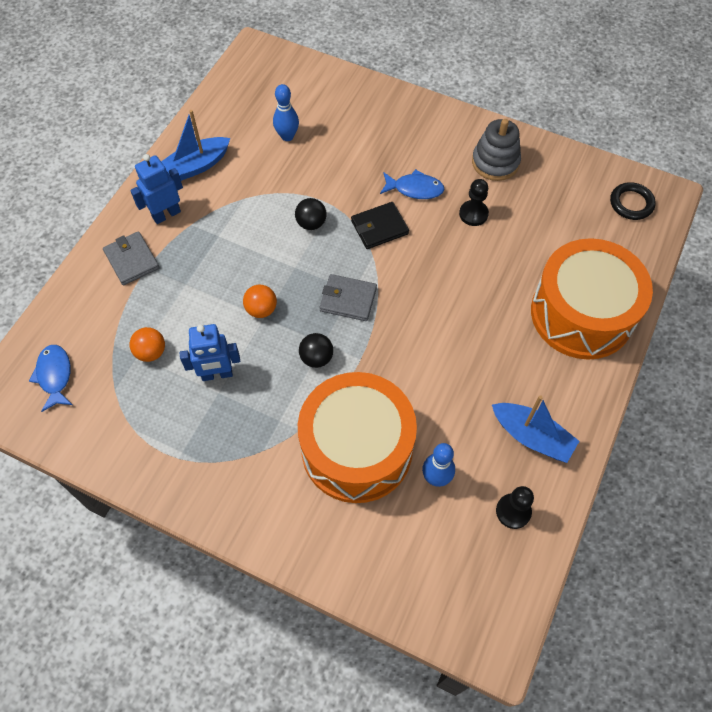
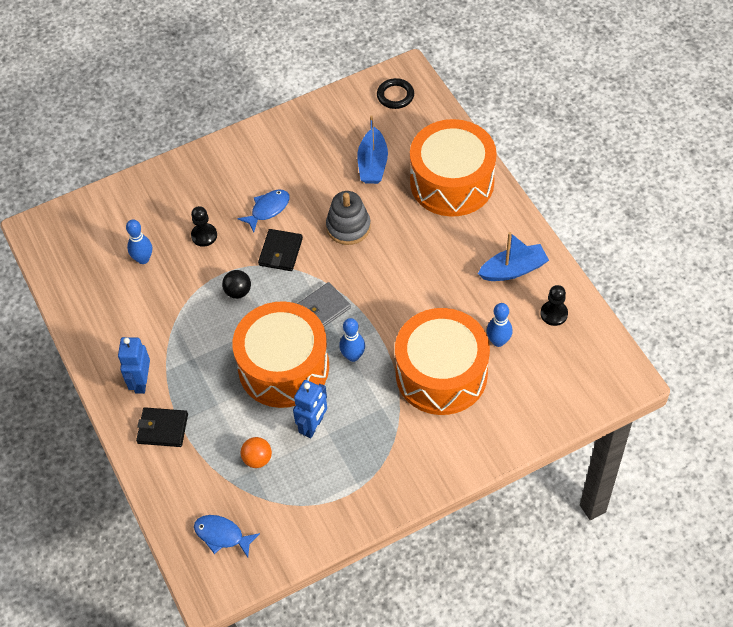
camera: 50 degrees left, 5 degrees down
(131, 260) = (162, 429): grey wallet -> black wallet
(196, 166) = (113, 336): blue boat -> blue boat (372, 164)
(261, 309) = (283, 367): orange ball -> orange drum
(316, 358) = (353, 356): black ball -> blue bowling pin
(473, 214) = (321, 189): black pawn -> black pawn (204, 235)
(495, 162) = (290, 147): grey stacking toy -> grey stacking toy (348, 227)

